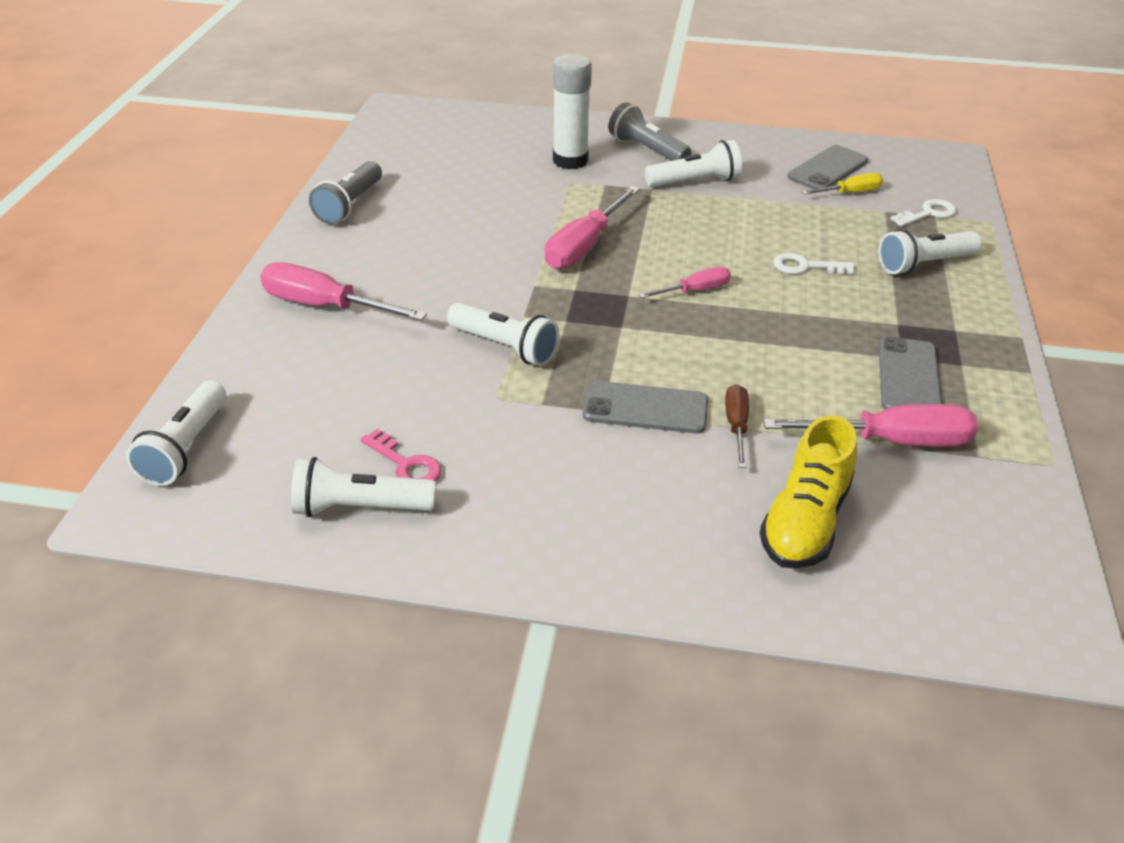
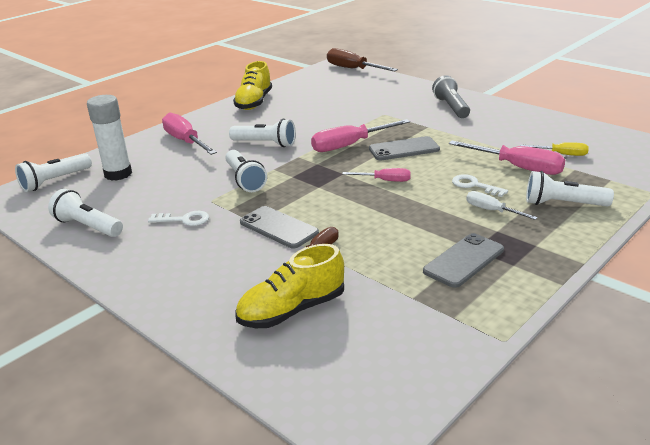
camera: 35 degrees right, 10 degrees down
(350, 205) = (254, 102): grey flashlight -> yellow shoe
(405, 464) = (130, 215): pink key -> none
(434, 110) = (353, 69): none -> brown screwdriver
(570, 160) = (397, 104): white glue stick -> white glue stick (118, 174)
(695, 181) = (460, 128): white flashlight -> white flashlight (265, 144)
(827, 169) = (562, 139): grey phone -> grey phone (404, 149)
(863, 297) = (491, 211): none -> white screwdriver
(891, 441) = (404, 289): pink screwdriver -> pink screwdriver (518, 167)
(928, 214) = (606, 177): white key -> white key (184, 220)

